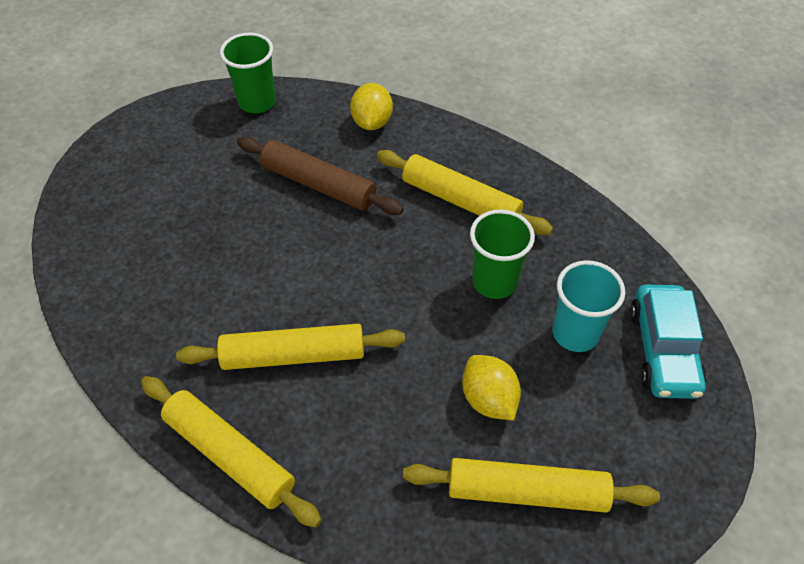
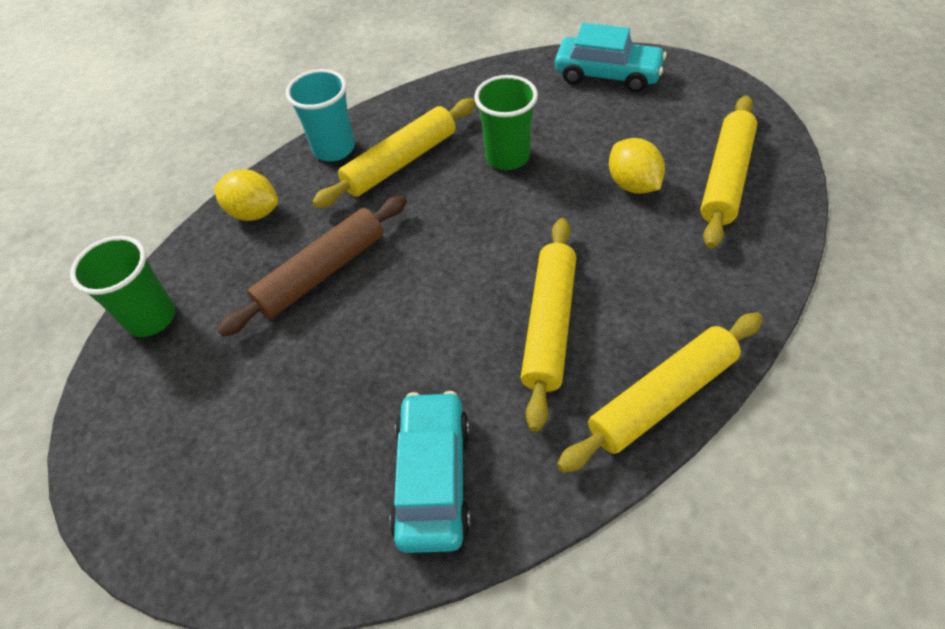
camera: 70 degrees left, 0 degrees up
(142, 305) = (433, 478): none -> turquoise car
(488, 399) = (633, 184): yellow lemon -> yellow lemon turned 75 degrees clockwise
(575, 333) = (578, 118): turquoise cup -> turquoise cup (334, 149)

